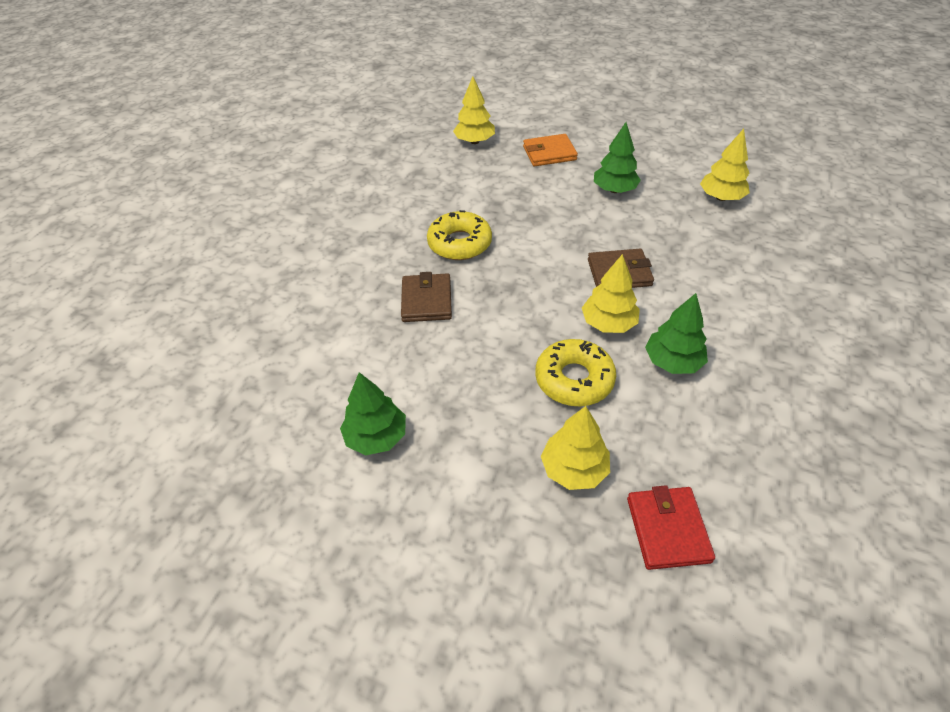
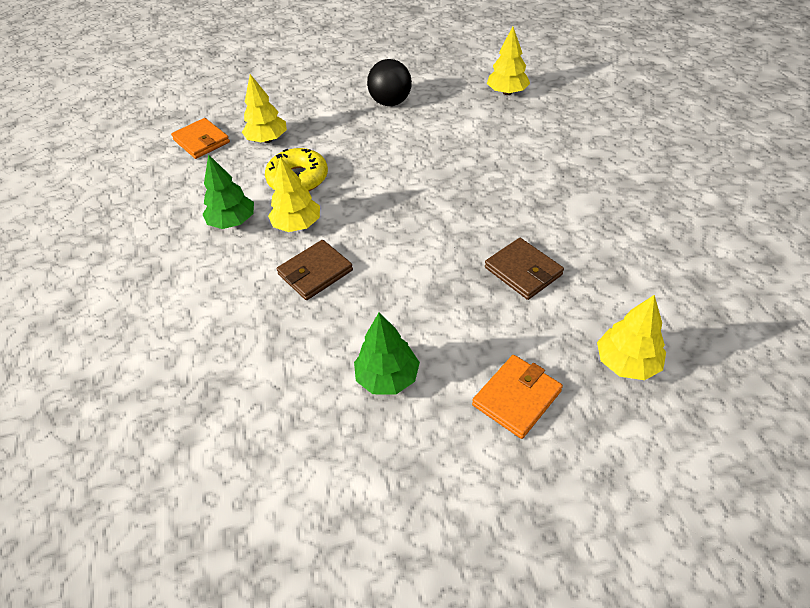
camera: 145 degrees right, 0 degrees up
(376, 437) = (390, 102): green tree -> black ball
(426, 300) = (449, 173): brown wallet -> brown wallet (523, 271)
(459, 243) = (479, 226): yellow donut -> none
(667, 529) = (201, 141): red wallet -> orange wallet
(721, 197) = (249, 441): yellow tree -> yellow tree (507, 92)

